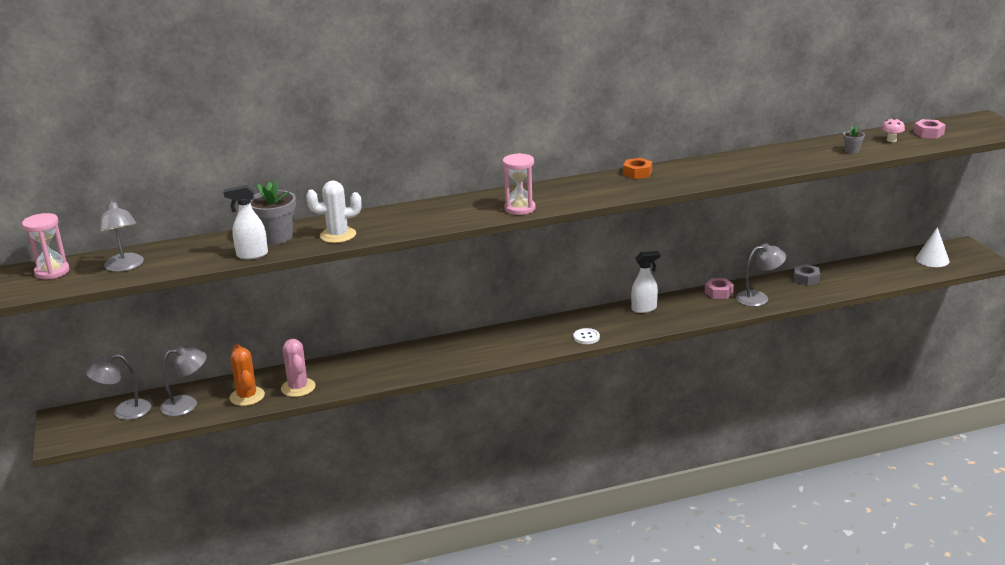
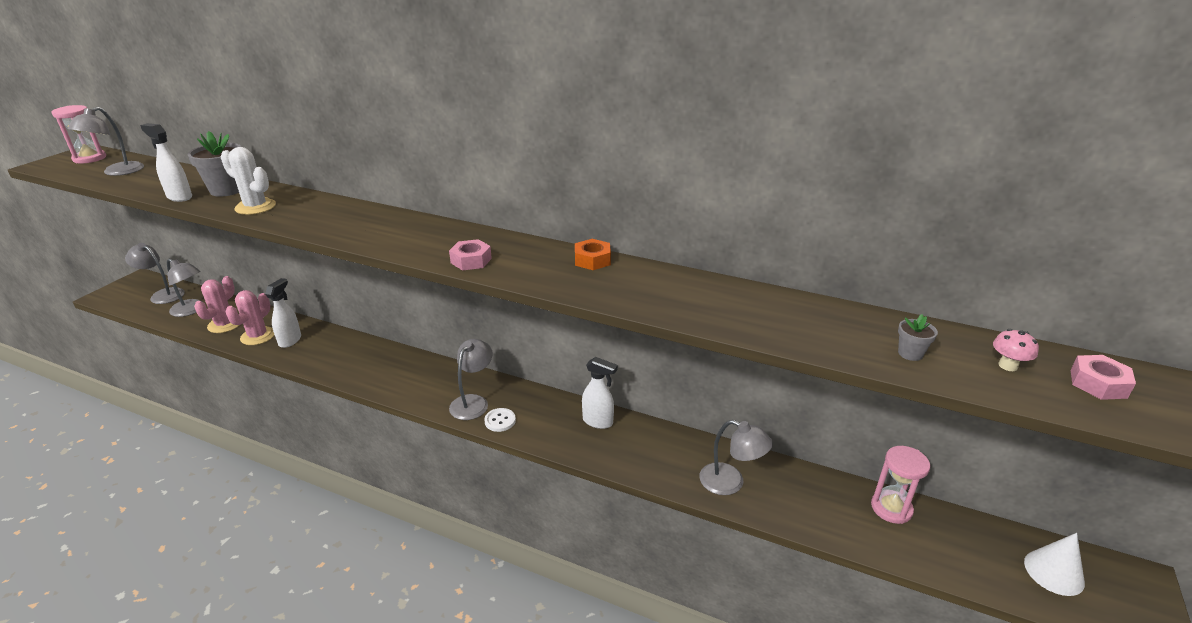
camera: 40 degrees right, 5 degrees up
(247, 396) = (225, 324): orange cactus -> pink cactus
(334, 376) = (290, 340): none -> white spray bottle
(520, 208) = (413, 247): pink hourglass -> pink hourglass (891, 508)
(550, 338) = (473, 402): none -> grey lamp
(718, 292) = (698, 448): pink nut -> pink nut (471, 260)
(806, 279) = (825, 491): grey nut -> none

